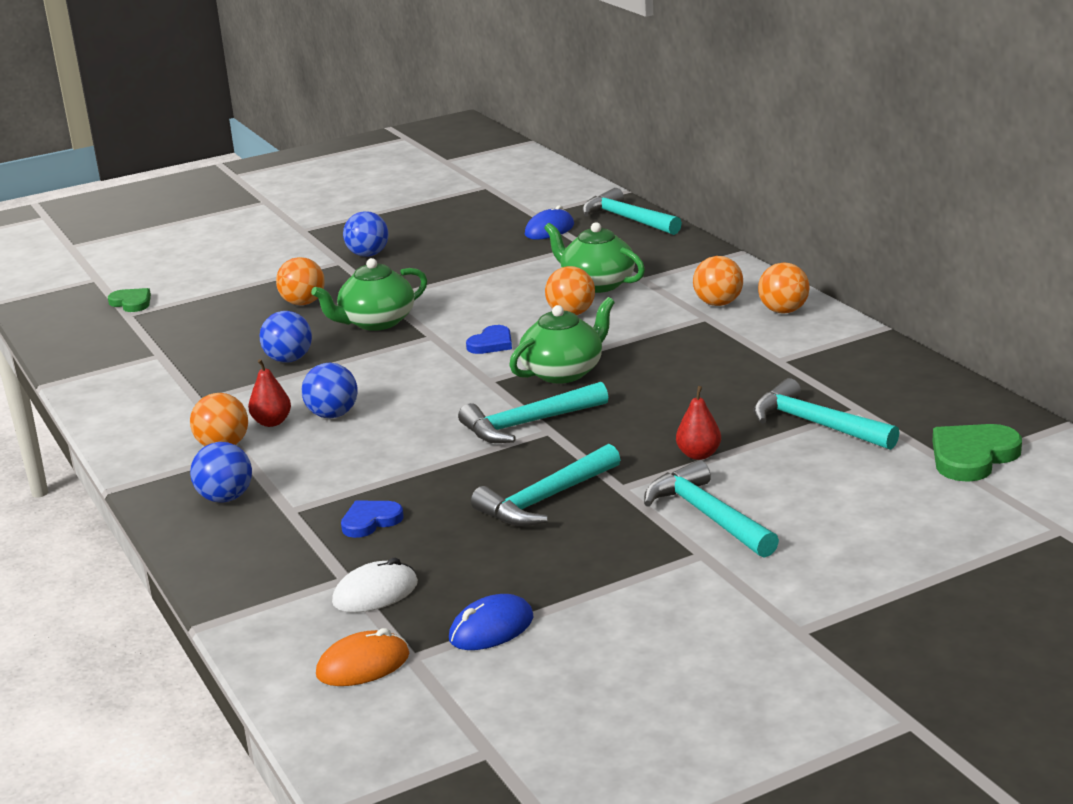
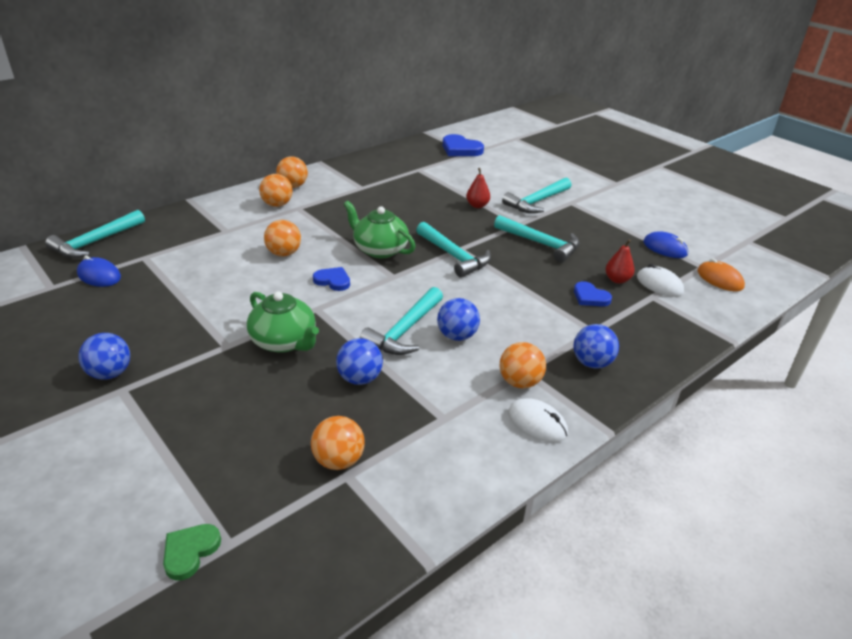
camera: 105 degrees left, 10 degrees up
(152, 449) = (537, 423): none -> white mouse
(272, 422) = (475, 364): red pear -> red pear (617, 280)
(303, 303) = (229, 395): orange ball -> orange ball (338, 460)
(596, 284) = (230, 247): green teapot -> none
(815, 424) = (437, 179): turquoise hammer -> turquoise hammer (405, 331)
(972, 456) = (460, 149): green heart -> blue heart

